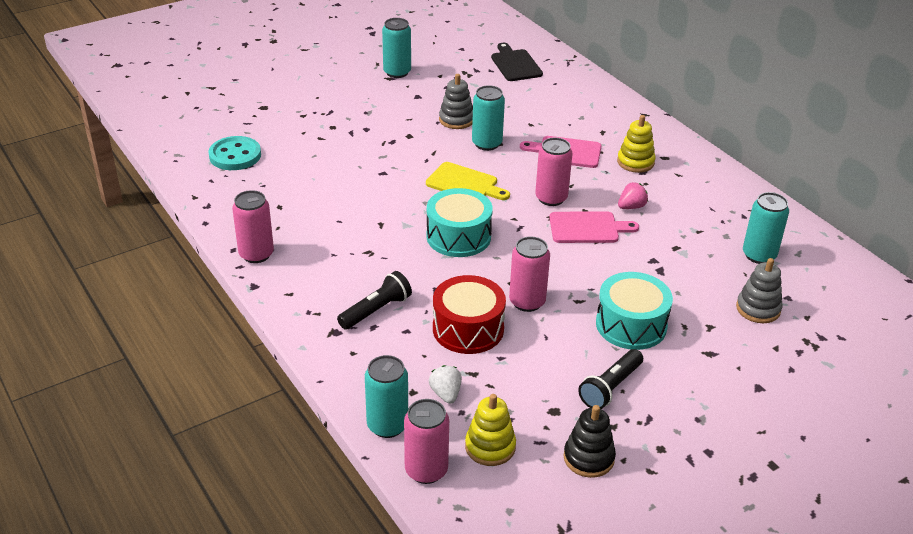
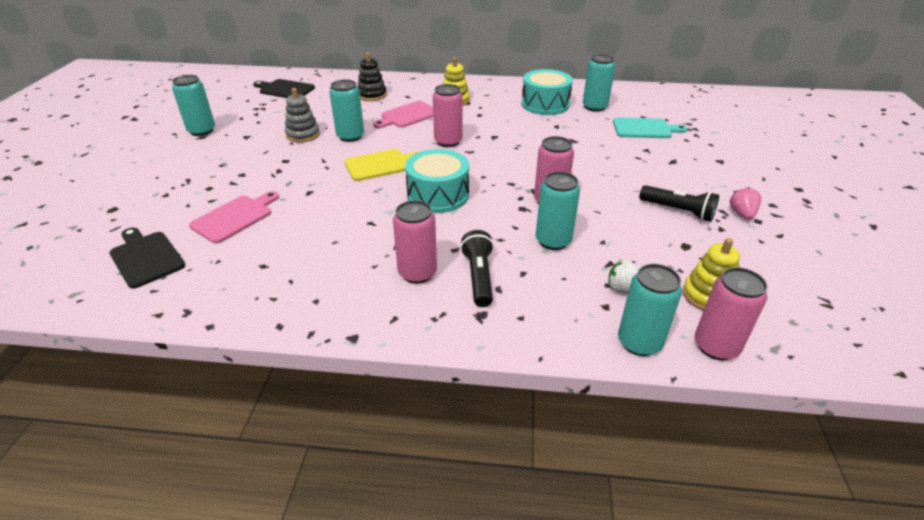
camera: 50 degrees left, 0 degrees up
(235, 155) = (146, 257): turquoise button -> black cutting board
(256, 254) = (309, 313): pink can -> pink can (417, 273)
(468, 329) = (553, 241): red drum -> turquoise can
(587, 228) = (498, 144): pink cutting board -> pink cutting board (235, 217)
(588, 458) = (750, 255): black stacking toy -> black stacking toy (372, 95)
(610, 388) = (678, 211): black flashlight -> black flashlight turned 45 degrees counterclockwise
(631, 207) = (497, 121): pink strawberry -> pink strawberry (742, 214)
(631, 325) = (618, 174): turquoise drum -> turquoise drum (545, 104)
(758, 309) = (644, 129): grey stacking toy -> turquoise cutting board

